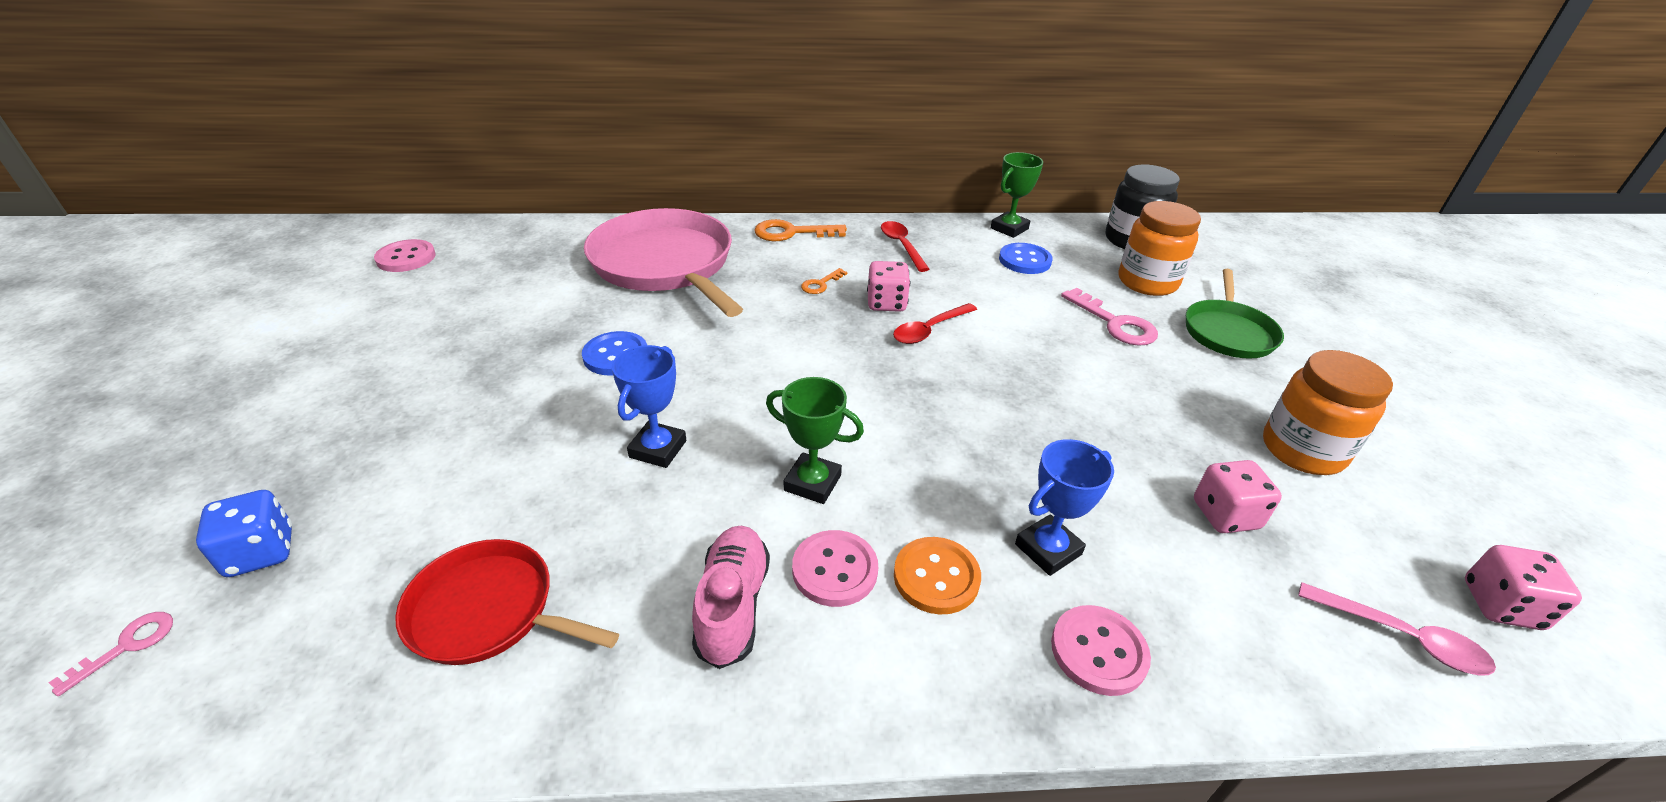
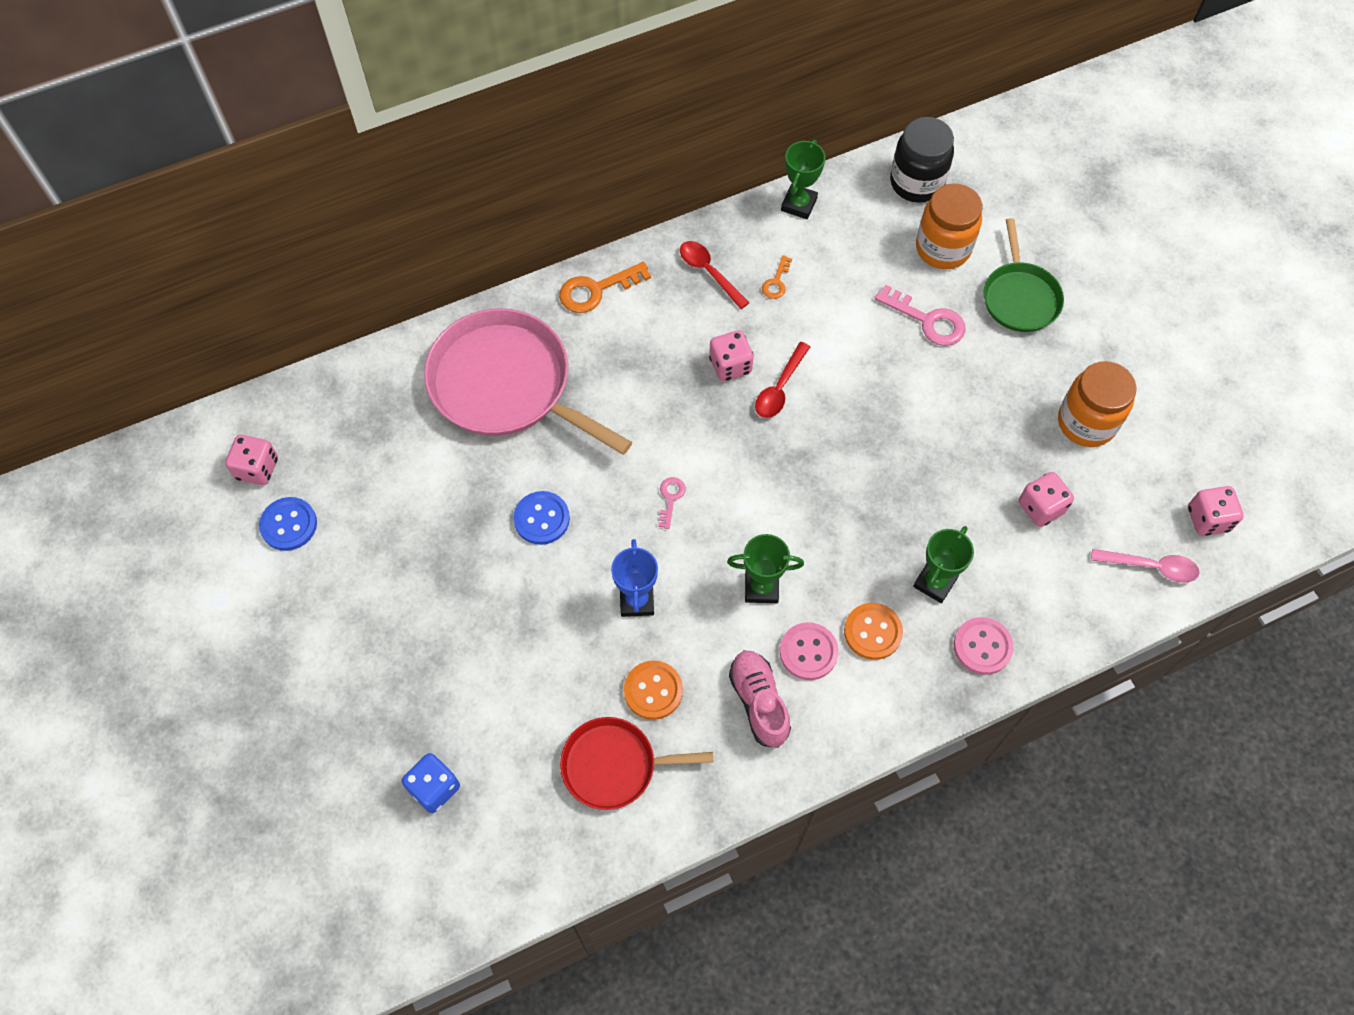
camera: 20 degrees left, 25 degrees up
(127, 646) = (417, 874): pink key -> pink key (670, 498)
(406, 258) = (257, 468): pink button -> pink dice
(606, 543) = (653, 691): none -> orange button
(820, 284) = (661, 360): orange key -> orange key (776, 282)
(1024, 260) = (828, 254): blue button -> blue button (289, 525)
(1048, 549) = (935, 582): blue trophy -> green trophy

